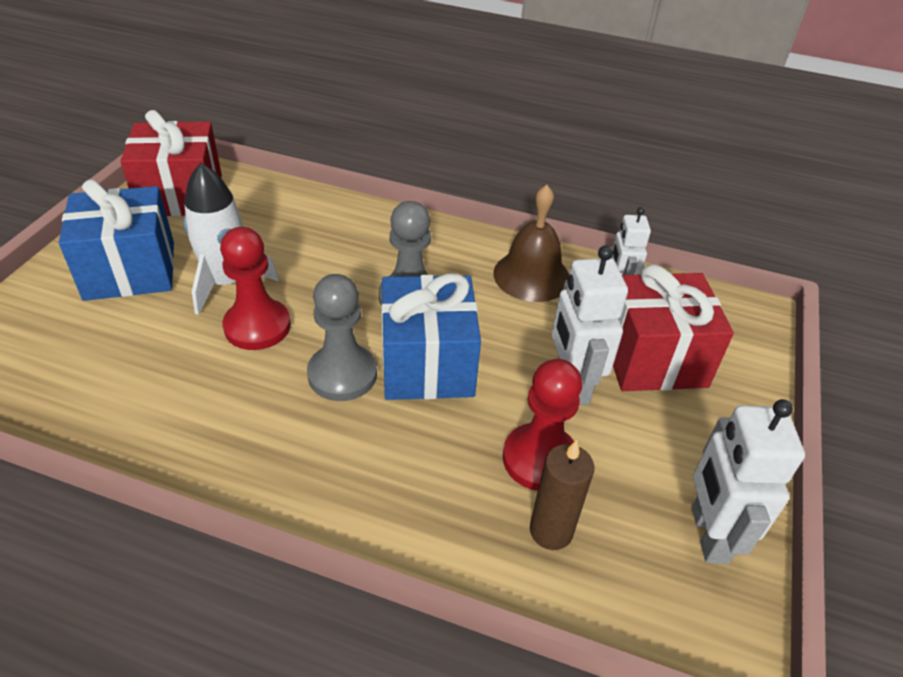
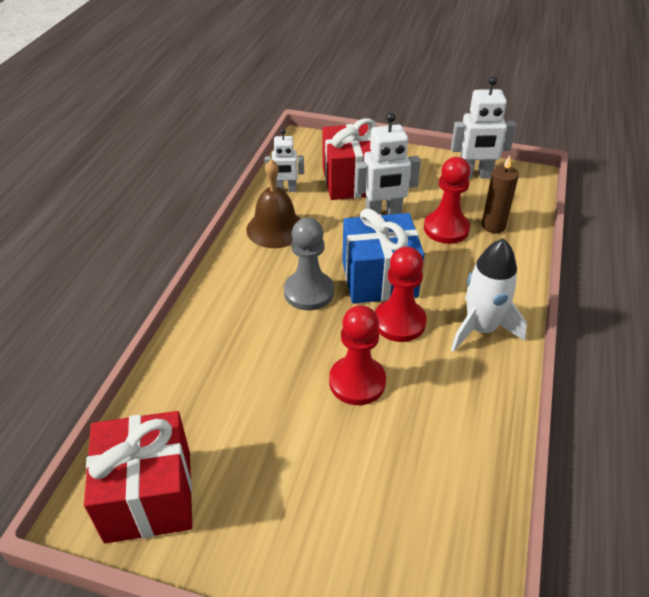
camera: 90 degrees left, 0 degrees up
(130, 270) = (290, 505): blue gift -> none
(227, 282) = (302, 416): white rocket -> white rocket (481, 329)
(342, 374) = (399, 322): grey pawn -> red pawn

